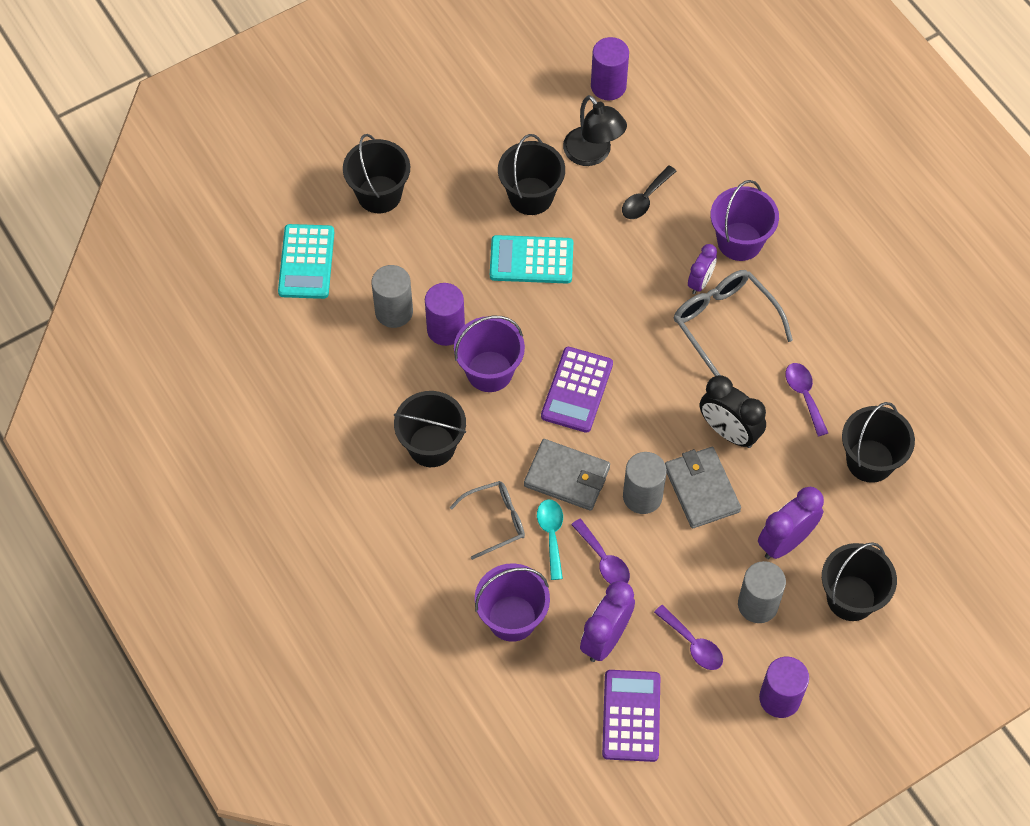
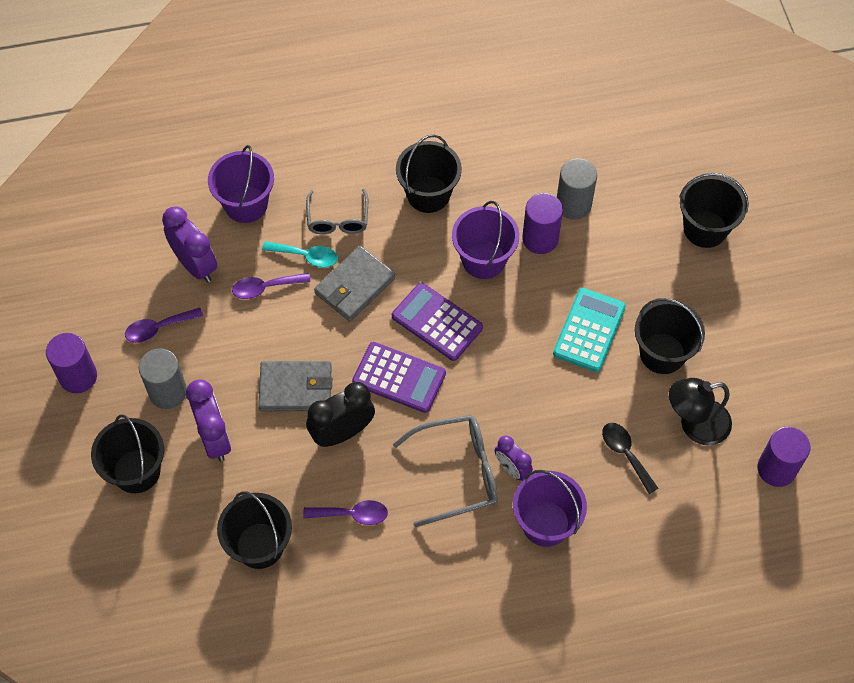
camera: 110 degrees right, 0 degrees up
(306, 262) = (649, 153): turquoise calculator -> none
(631, 716) = (121, 261): purple calculator -> purple calculator (399, 378)
(642, 496) = (310, 338): grey cylinder -> none

